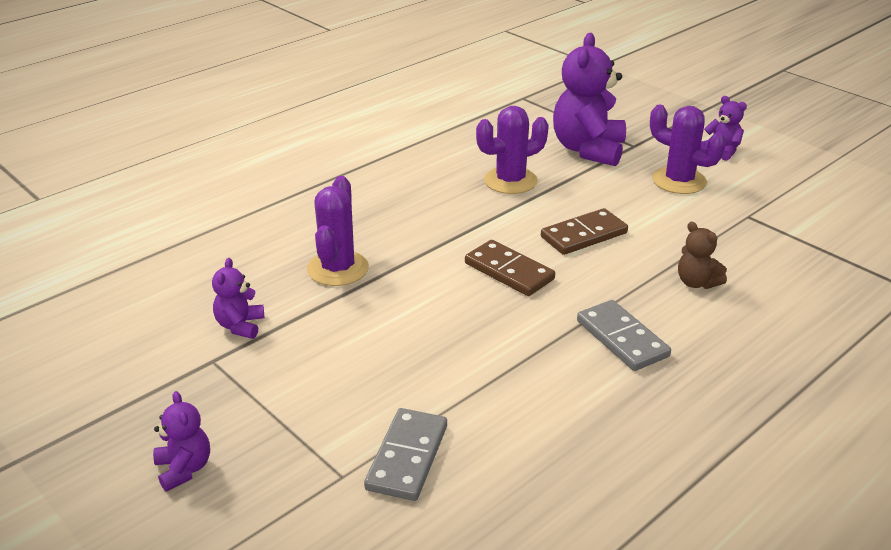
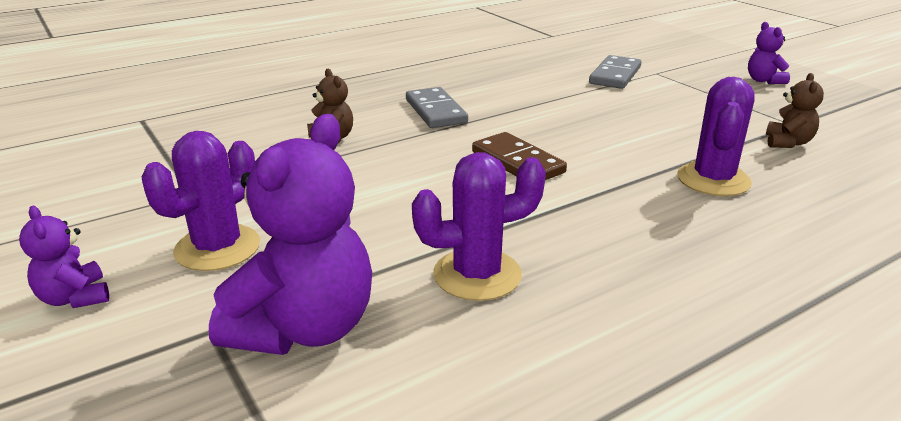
camera: 170 degrees left, 5 degrees down
(240, 326) = (788, 143): purple teddy bear -> brown teddy bear
(584, 235) = (413, 189): brown domino -> none
(679, 181) = (217, 248): purple cactus -> purple cactus turned 75 degrees clockwise

